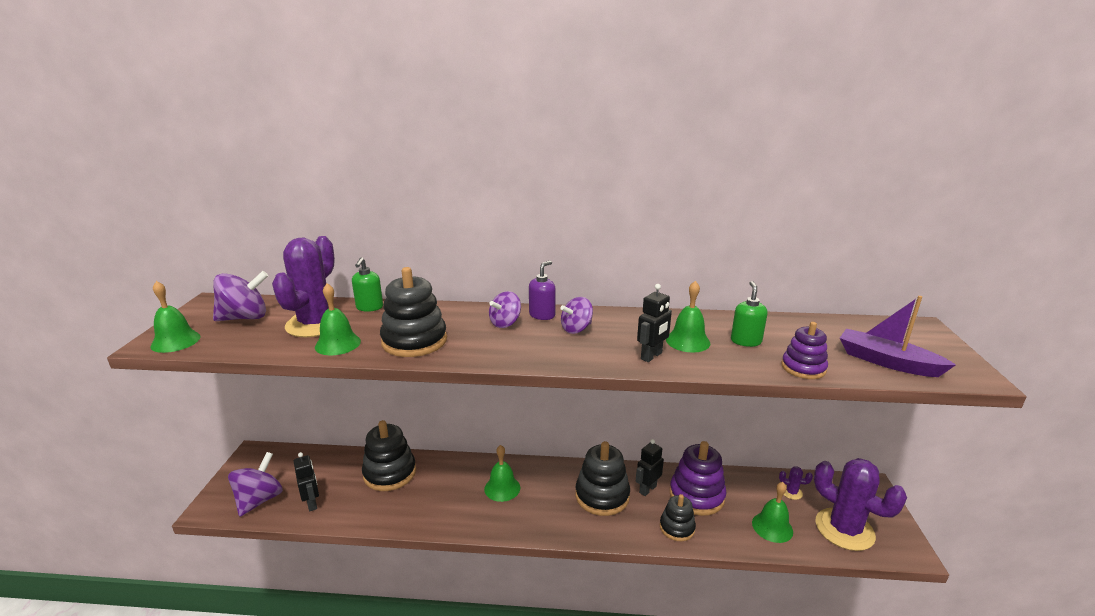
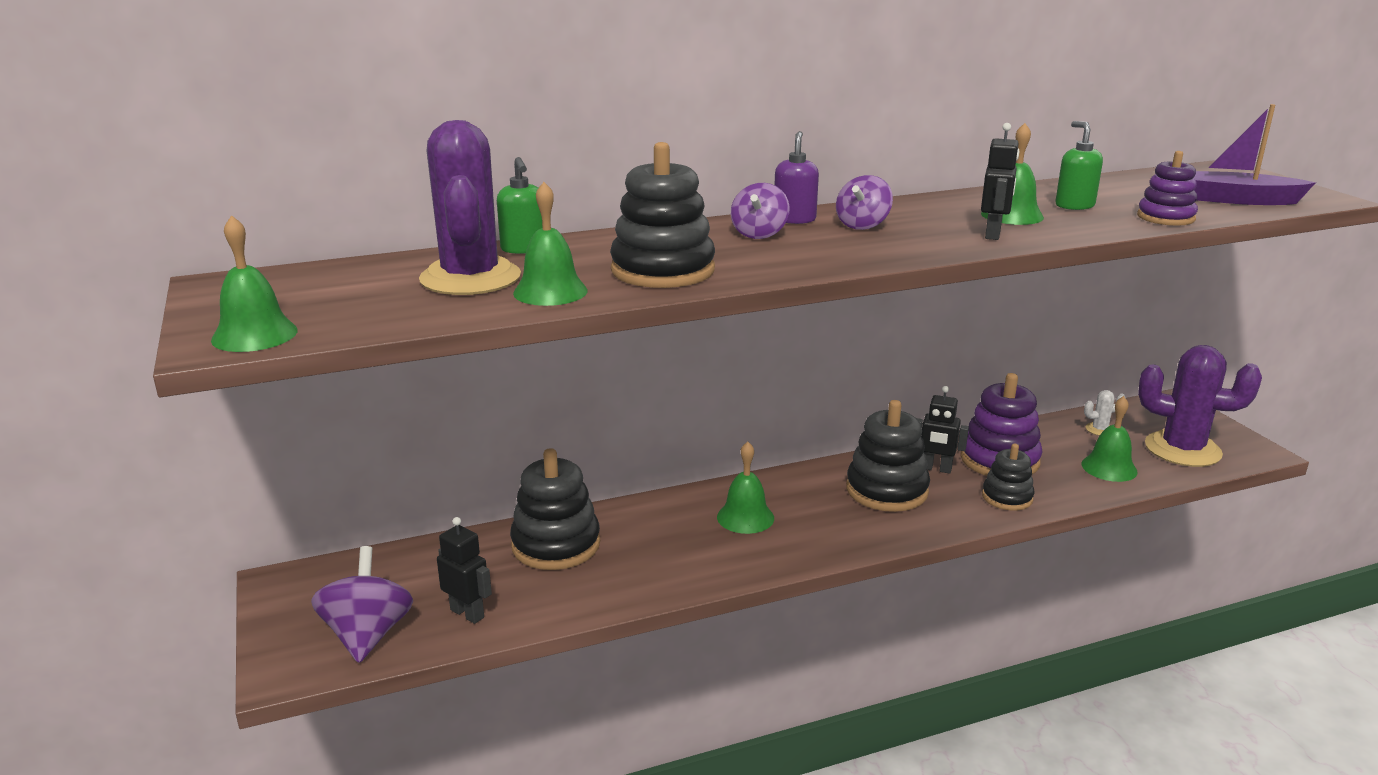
camera: 25 degrees left, 0 degrees up
(245, 318) = (327, 291): purple spinning top -> none
(647, 489) = (936, 469): black robot -> black robot turned 90 degrees counterclockwise
(791, 492) = (1099, 429): purple cactus -> white cactus

